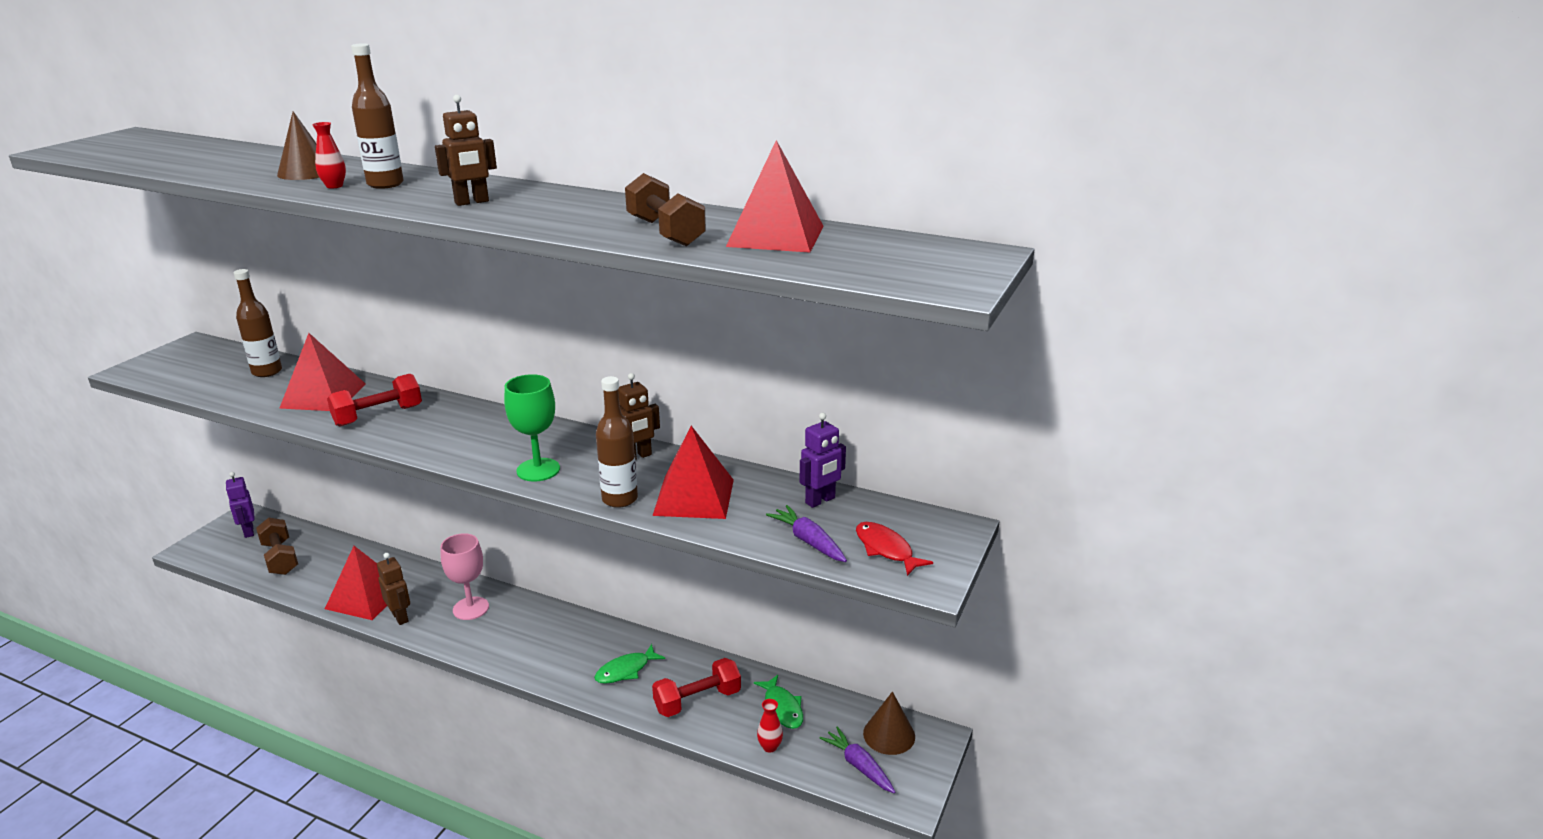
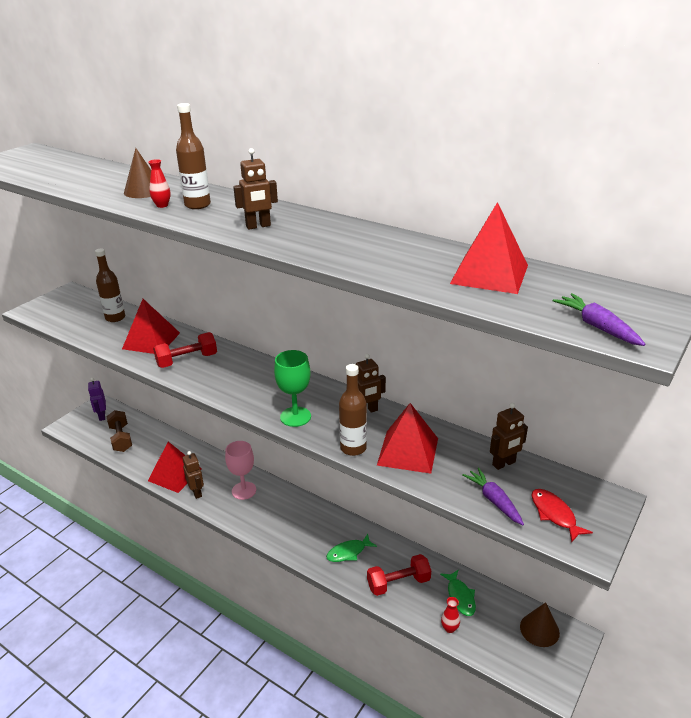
camera: 10 degrees right, 5 degrees up
(665, 232) = (402, 265): brown dumbbell -> none
(820, 501) = (504, 464): purple robot -> brown robot
(859, 766) = (515, 653): purple carrot -> purple carrot (597, 327)

